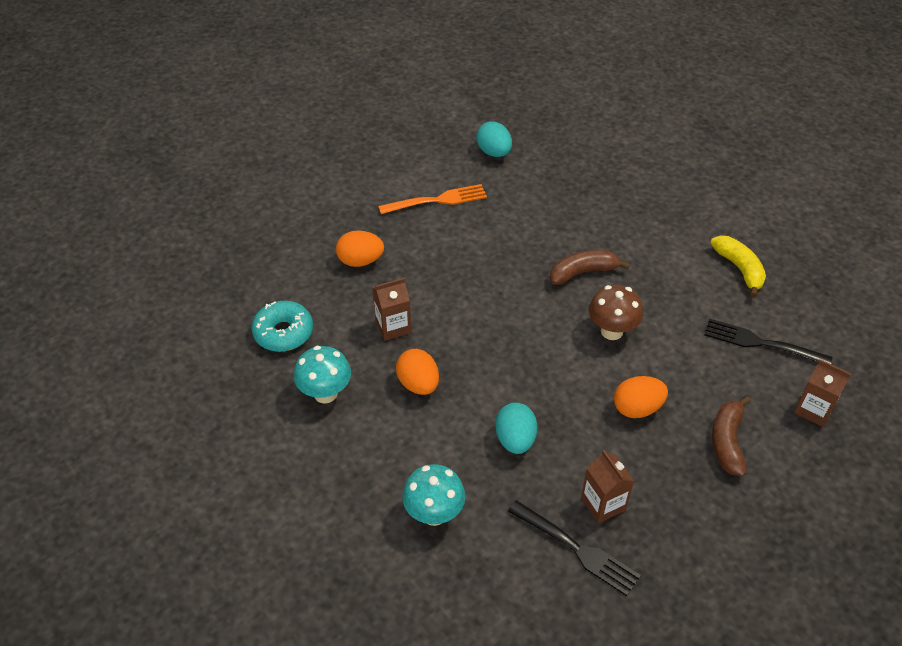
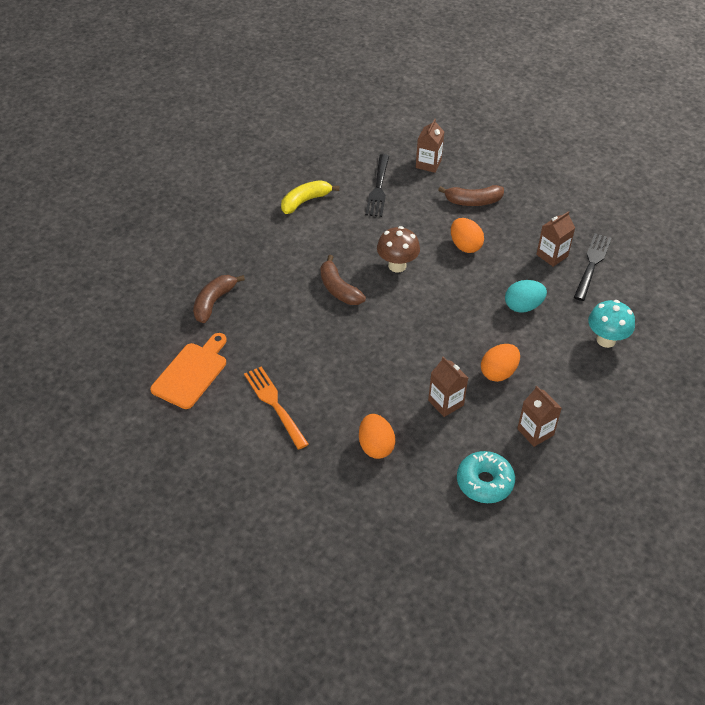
camera: 105 degrees left, 0 degrees up
(325, 393) = (535, 432): turquoise mushroom -> brown carton
(494, 152) = (191, 373): turquoise egg -> orange cutting board
(583, 176) = (214, 302): none -> brown banana

